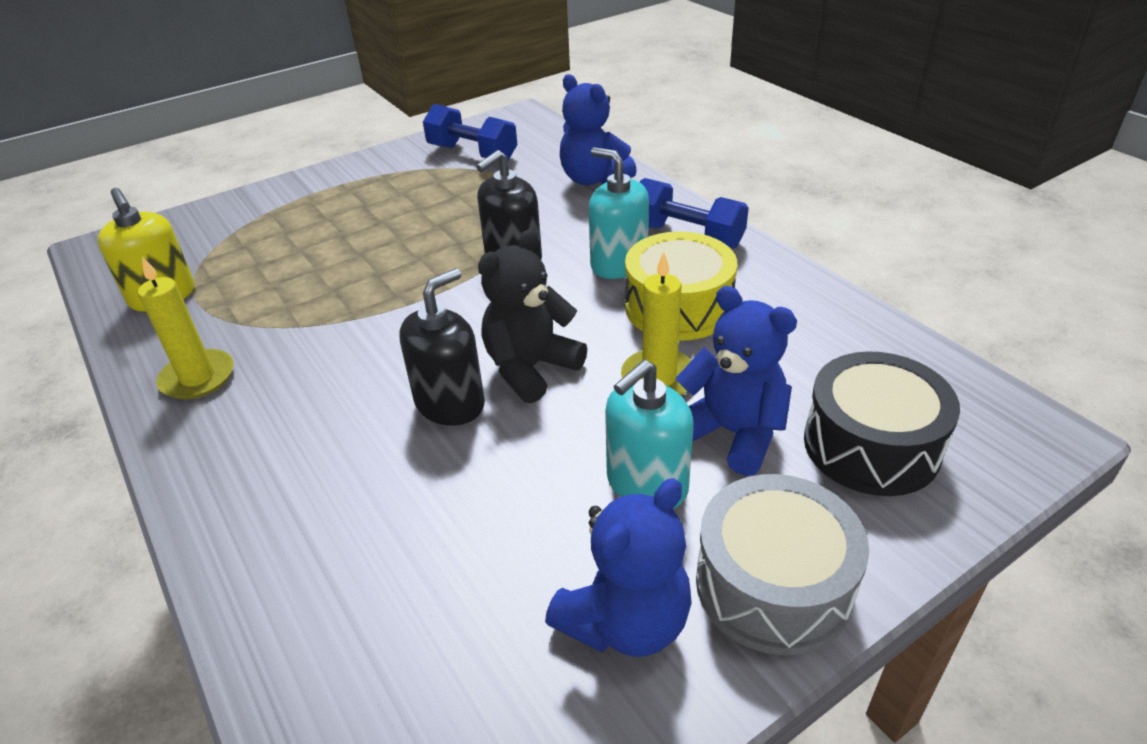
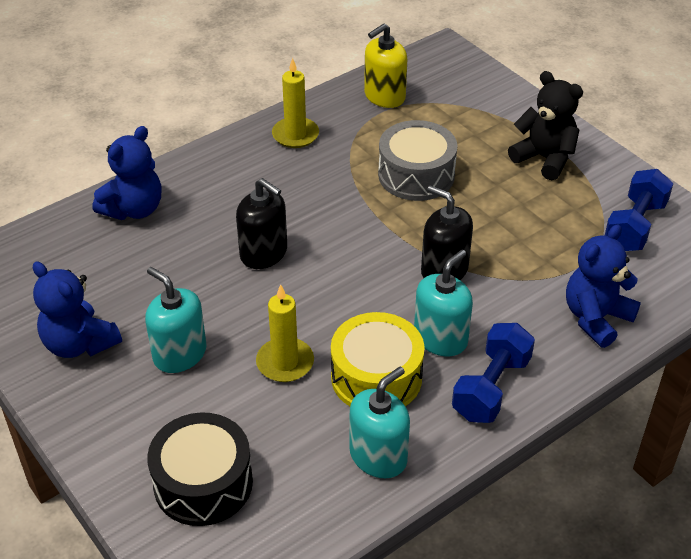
camera: 85 degrees right, 5 degrees up
(530, 368) = (299, 290): black teddy bear -> black teddy bear (544, 158)
(732, 433) = (223, 402): blue teddy bear -> blue teddy bear (134, 209)
(773, 584) = (92, 411): grey drum -> grey drum (416, 175)
(792, 306) = (378, 456): none -> turquoise soap dispenser

